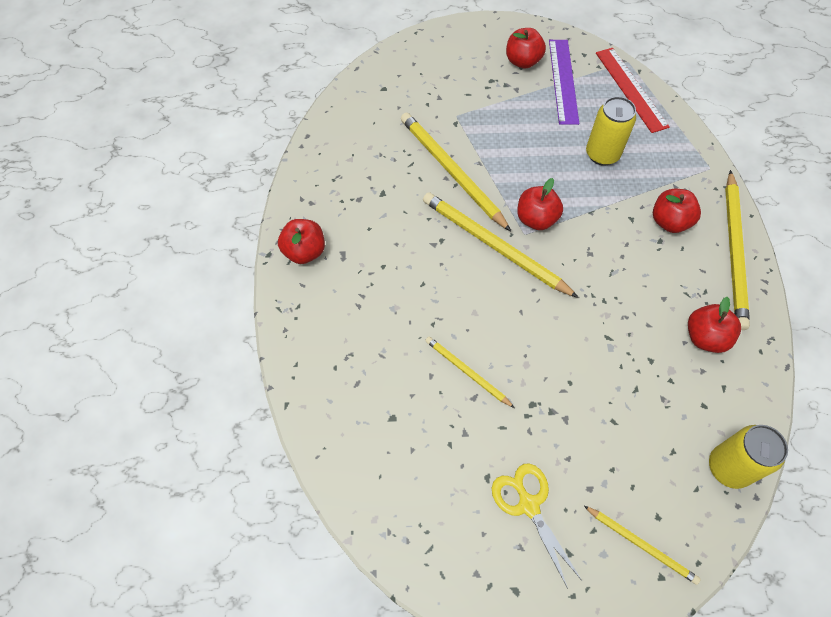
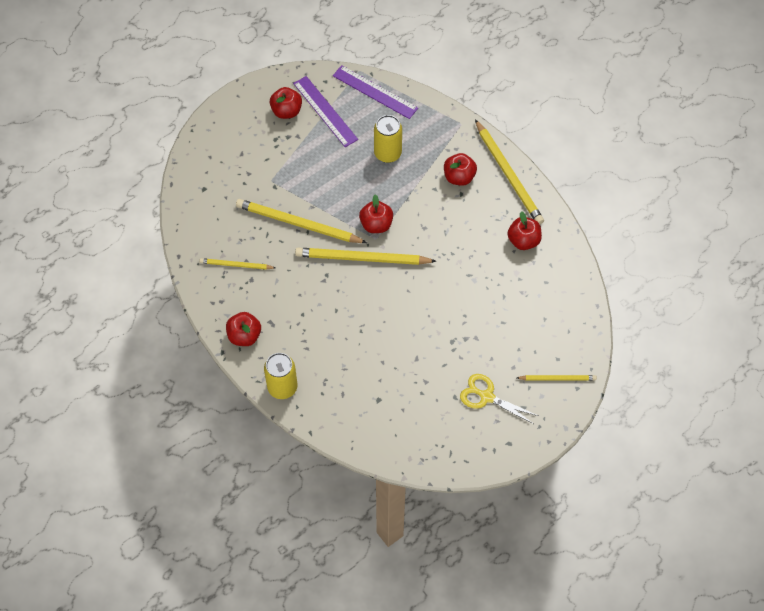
camera: 35 degrees left, 0 degrees up
(467, 372) = (402, 346): yellow pencil -> yellow pencil (236, 265)
(631, 89) = (375, 92): red ruler -> purple ruler
(728, 467) = (578, 309): yellow can -> yellow can (282, 387)

